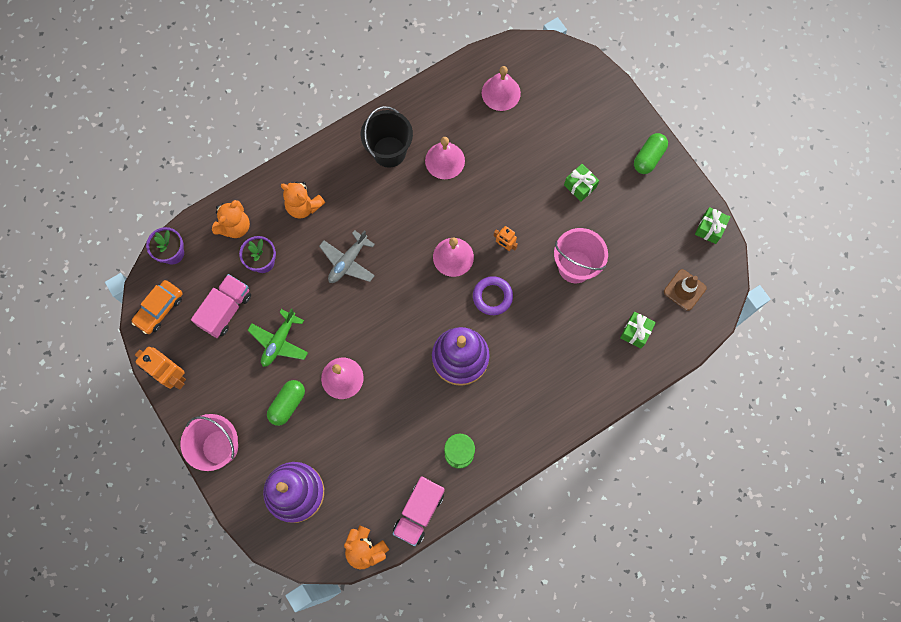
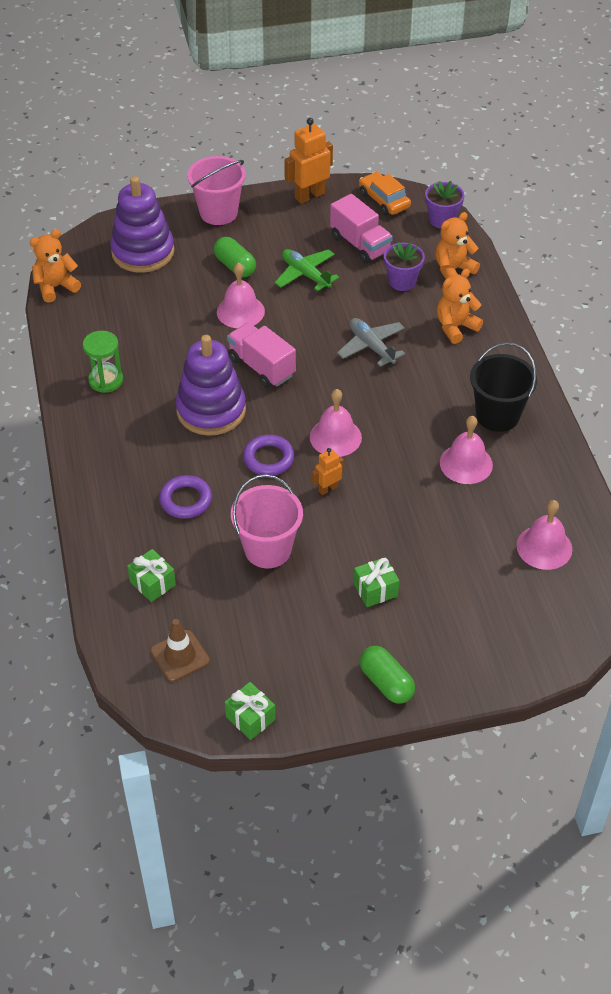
camera: 110 degrees right, 25 degrees down
(235, 226) = (453, 270): orange teddy bear -> orange teddy bear turned 90 degrees clockwise
(419, 512) = (65, 334): pink truck -> pink truck (261, 367)
(554, 340) = (186, 500): none -> purple ring

